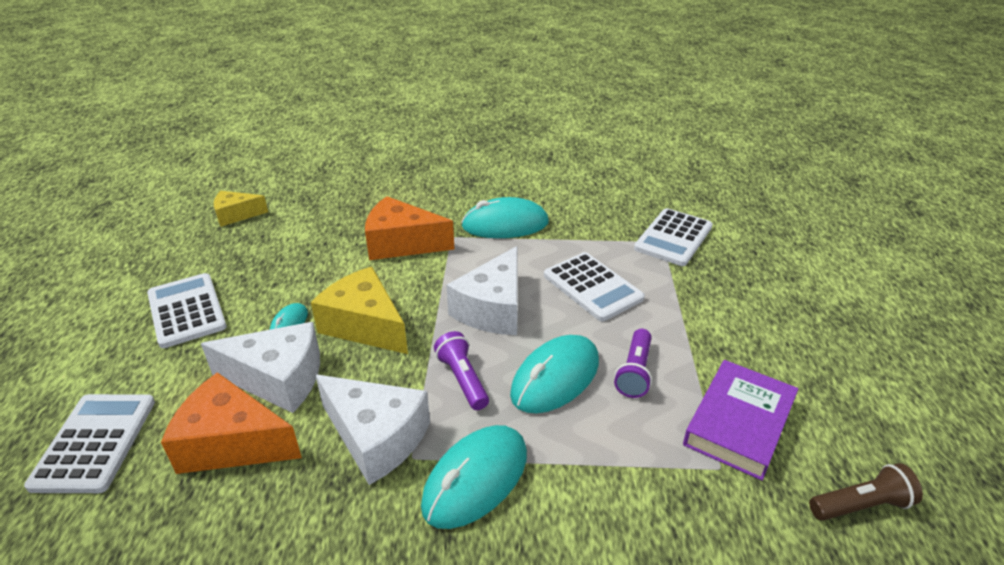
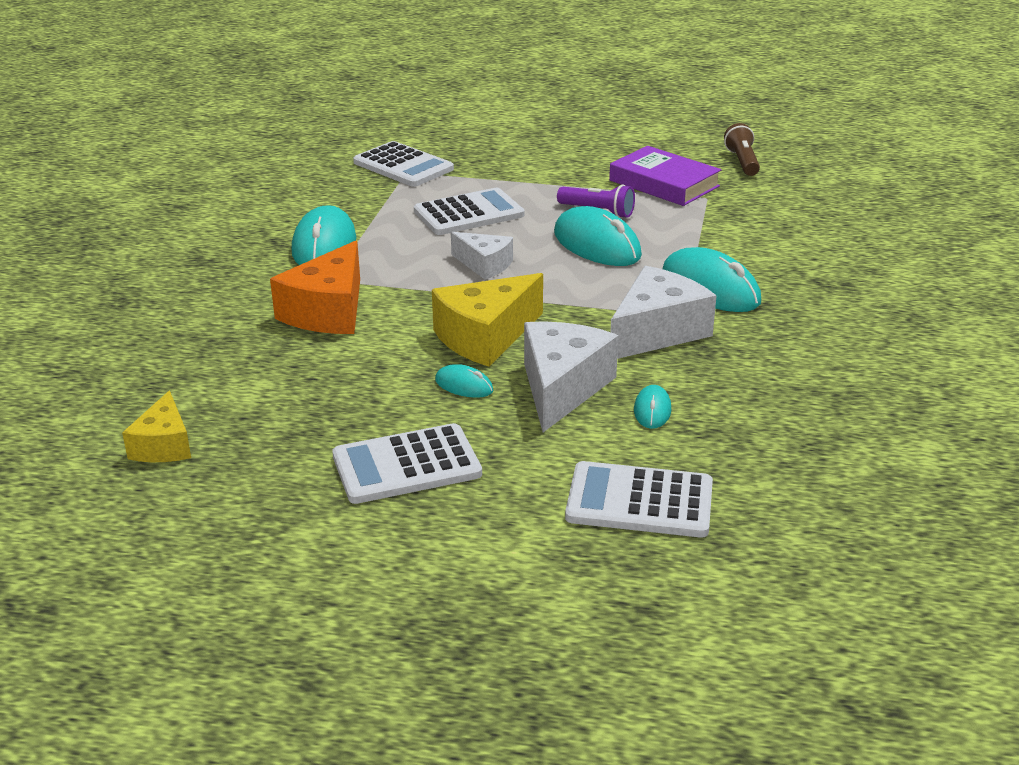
camera: 80 degrees left, 5 degrees down
(232, 442) = (652, 410): orange cheese -> turquoise mouse
(462, 379) = (588, 287): purple flashlight -> none
(492, 309) = (484, 265): white cheese -> white cheese, size x0.61

